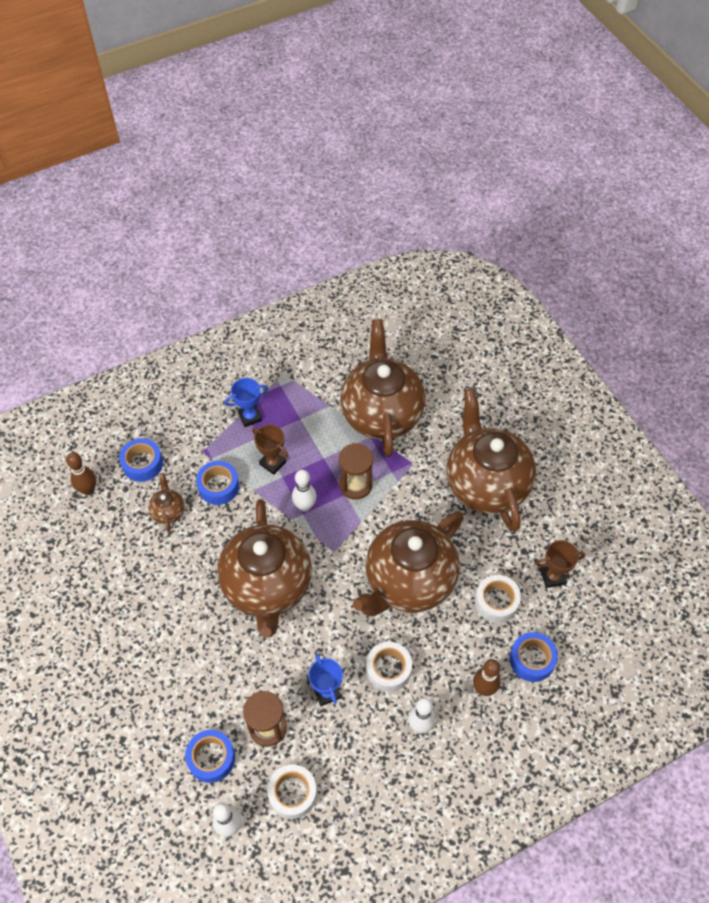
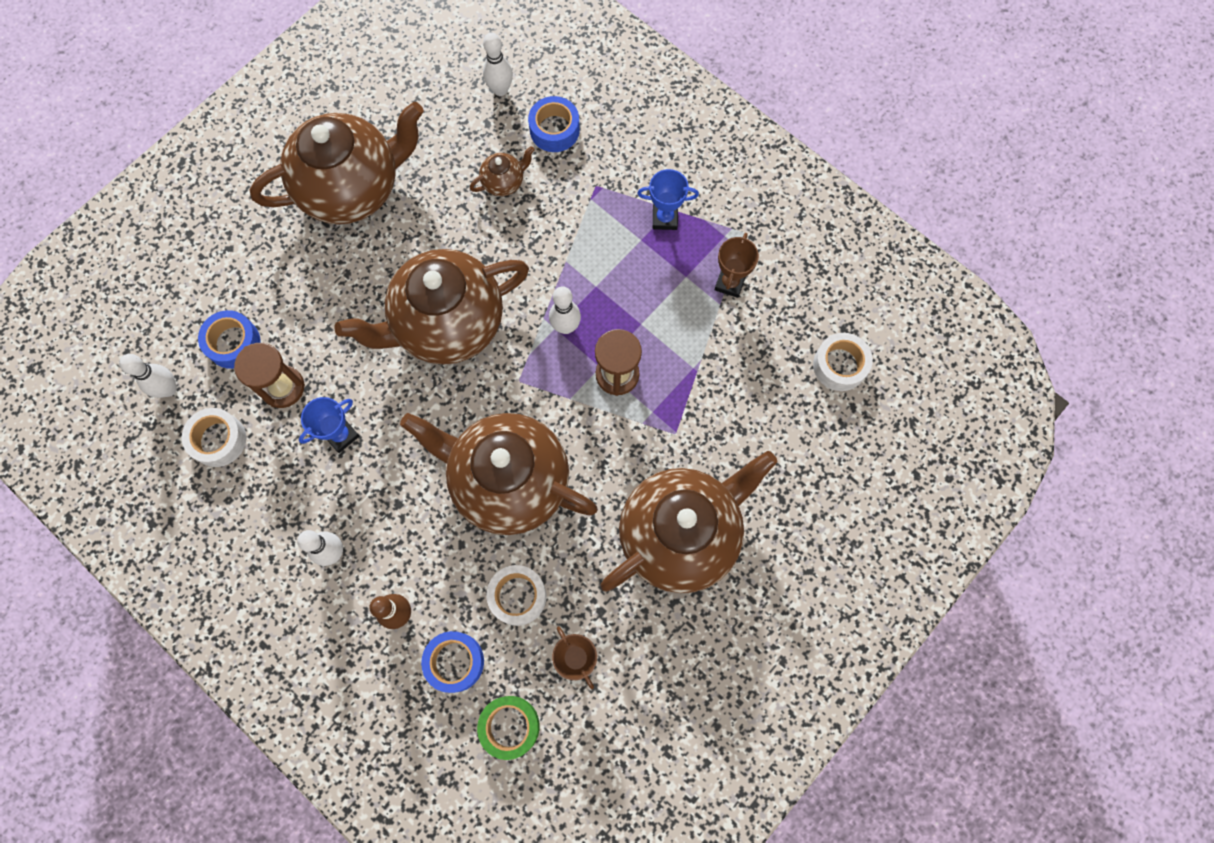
camera: 70 degrees right, 15 degrees up
(88, 490) = (500, 90): brown bowling pin -> white bowling pin
(218, 486) = (556, 222): blue tape -> none
(250, 417) = (665, 218): blue trophy -> blue trophy turned 45 degrees counterclockwise
(272, 463) = (610, 268): brown trophy -> brown trophy (729, 283)
(381, 413) = (734, 370): brown teapot -> brown teapot (353, 188)
(388, 669) = (389, 494): white tape -> white tape (839, 365)
(588, 636) = (510, 726): none -> green tape

